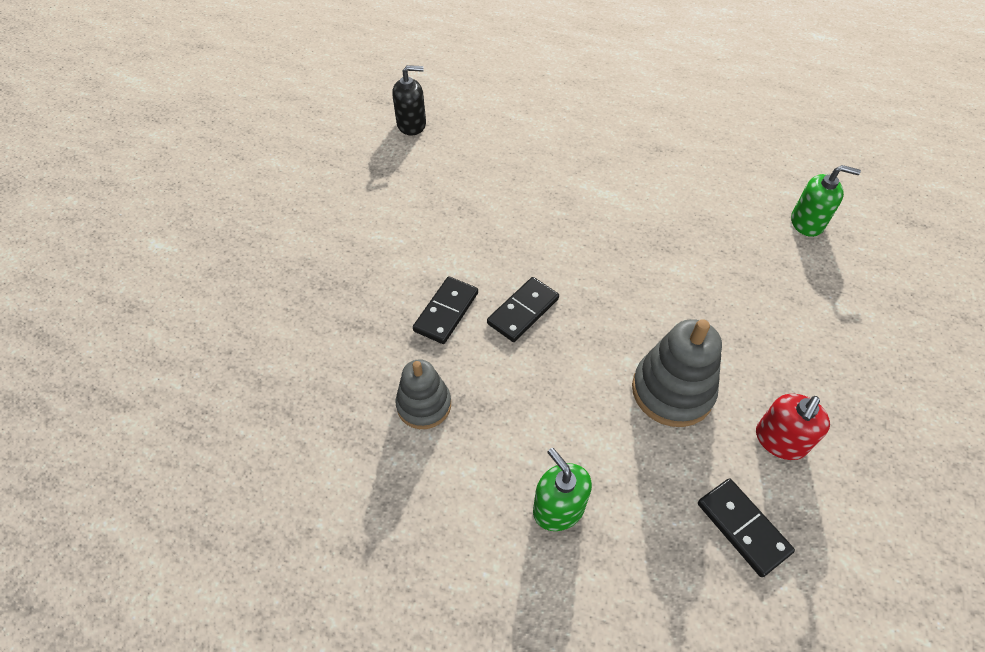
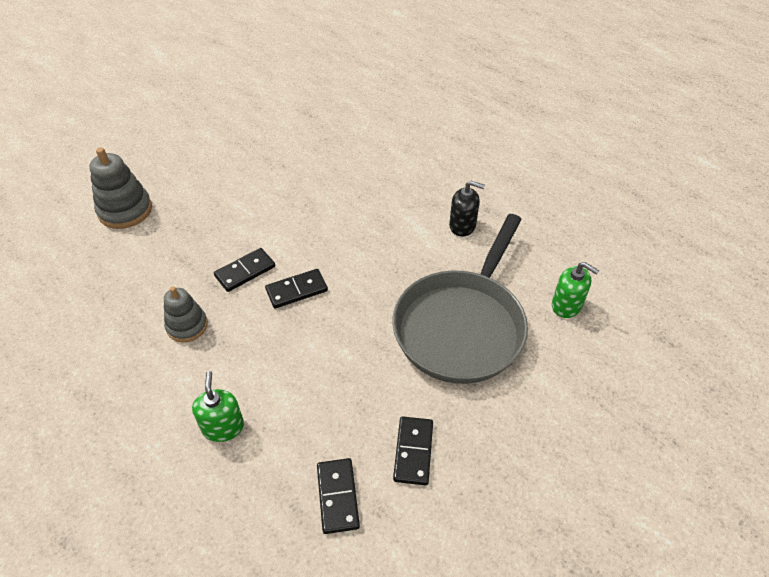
camera: 25 degrees right, 5 degrees down
(411, 124) = (315, 136): black soap dispenser -> black soap dispenser (462, 226)
(672, 391) = (360, 385): grey stacking toy -> grey stacking toy (125, 210)
(726, 282) = (462, 325): none -> grey pan
(780, 440) = (413, 451): red soap dispenser -> black domino

